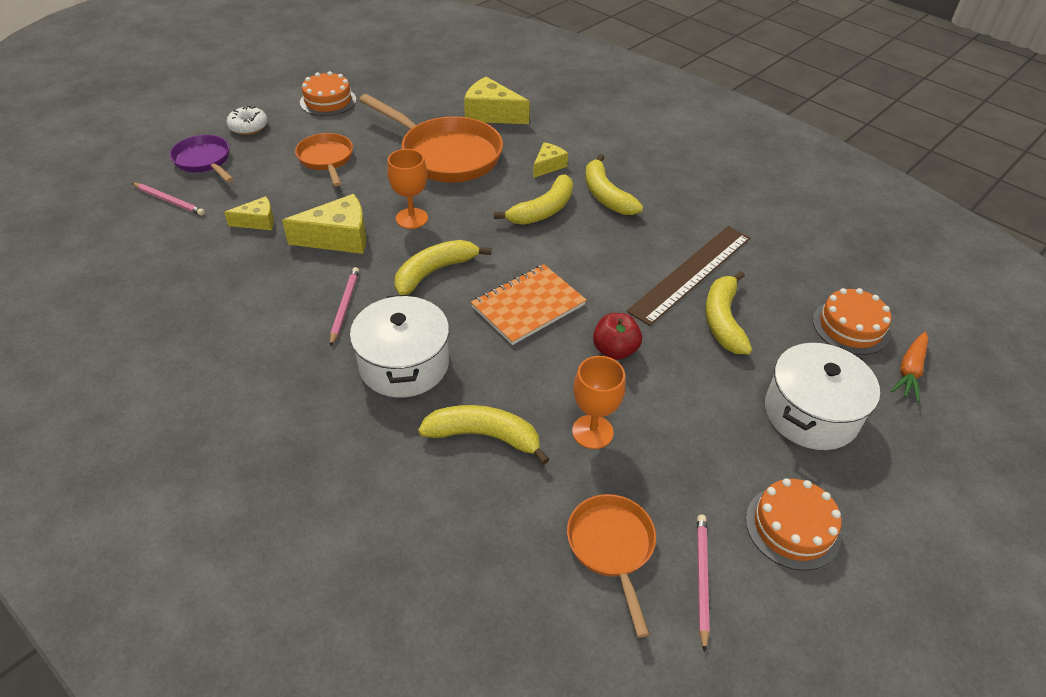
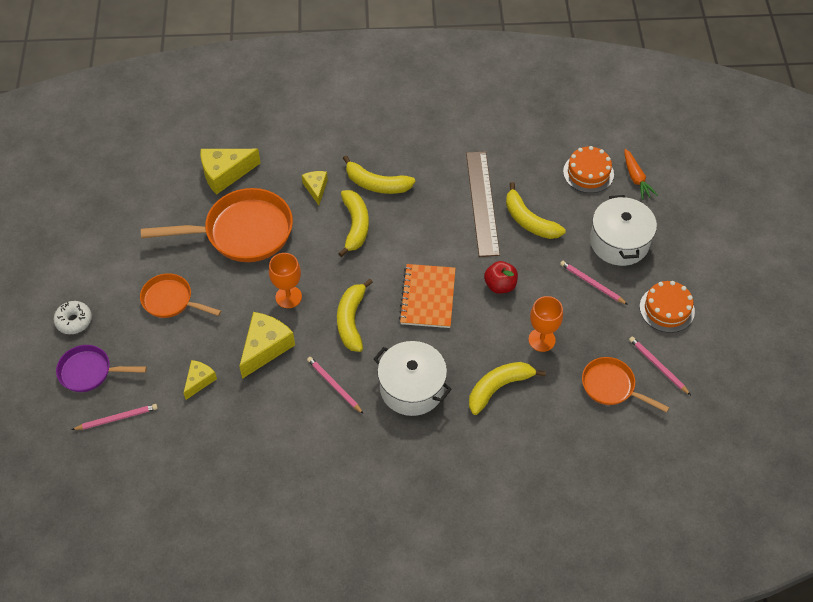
camera: 45 degrees left, 10 degrees up
(328, 101) = (96, 253): orange cake -> none
(723, 426) = (592, 283): none -> pink pencil

